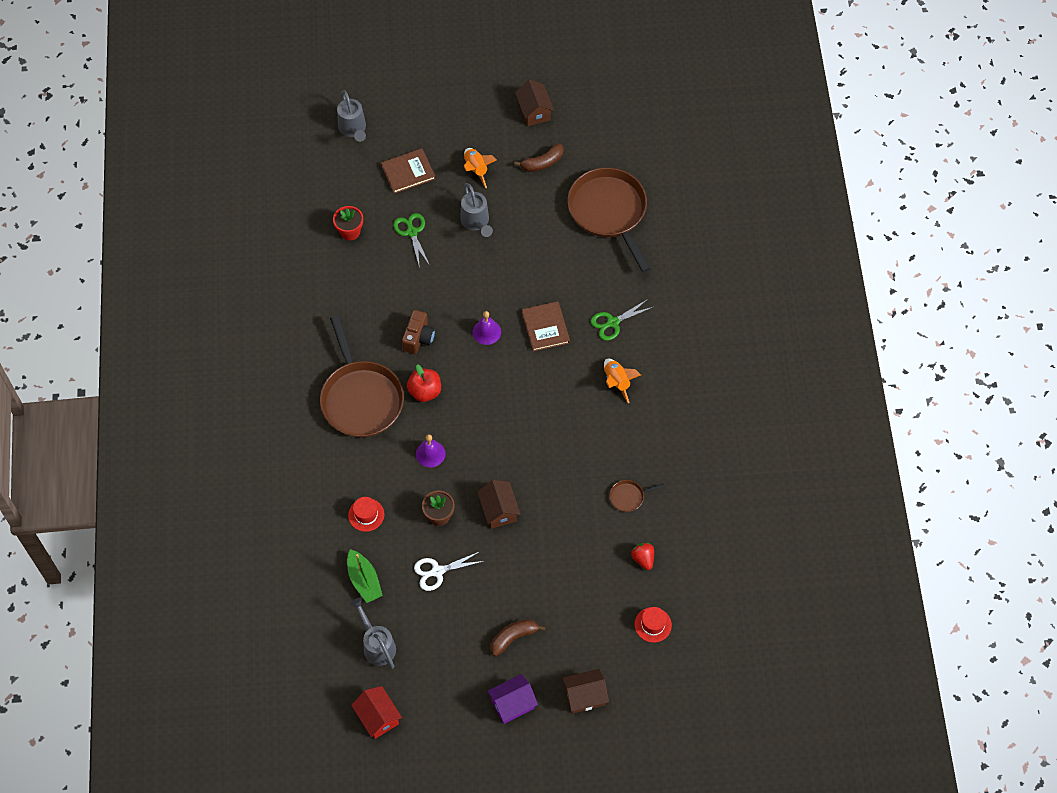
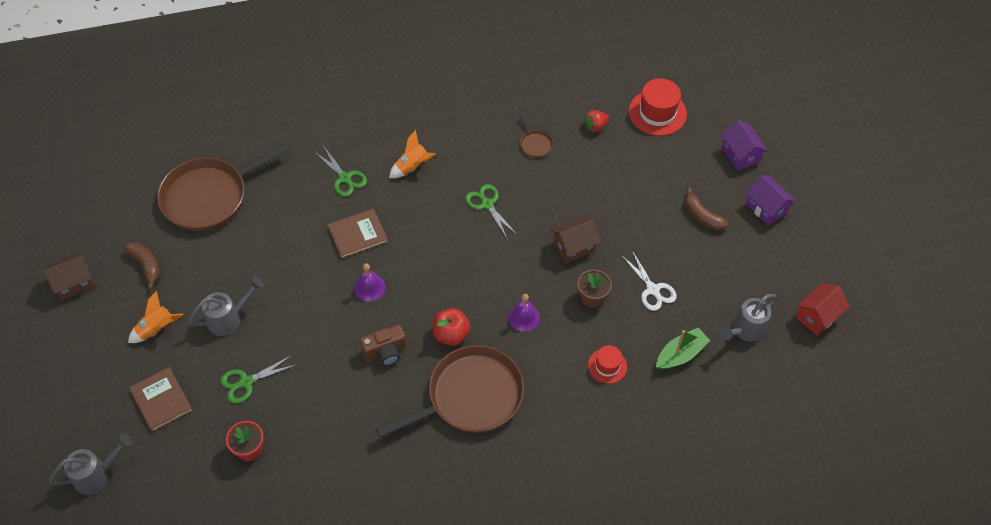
camera: 100 degrees left, 5 degrees down
(418, 338) = (385, 352): brown camera -> brown camera turned 150 degrees clockwise
(562, 441) = (487, 204): none -> green scissors
(584, 696) = (740, 154): brown house -> purple house
(653, 625) = (657, 113): red hat -> red hat, size x1.70

